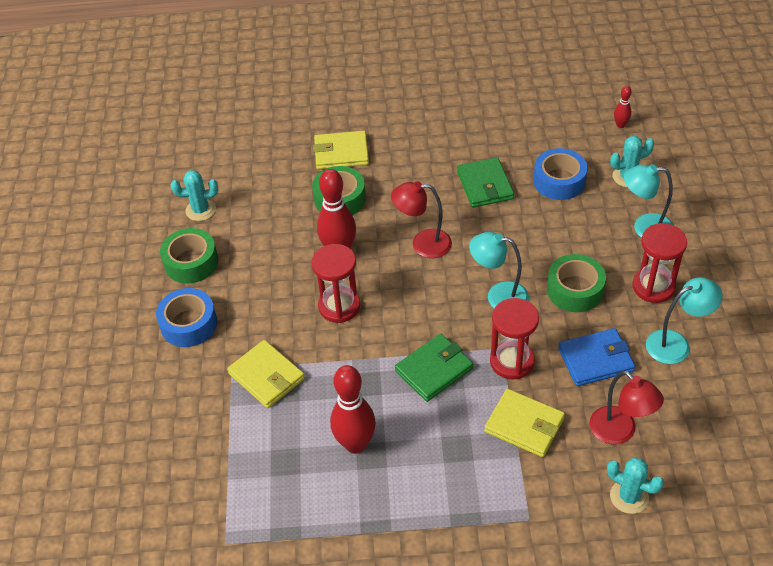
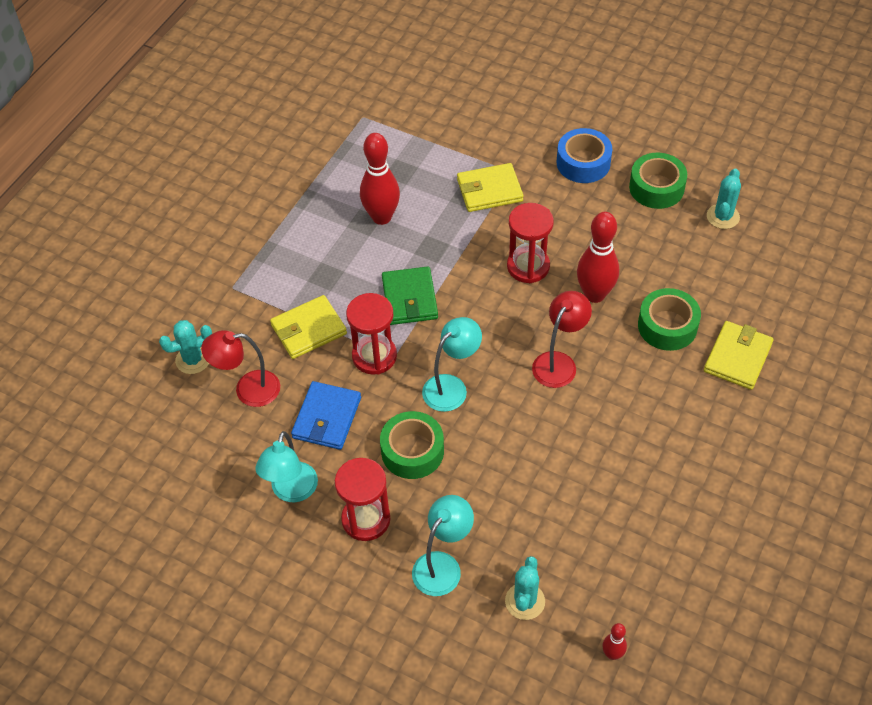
camera: 120 degrees right, 5 degrees up
(485, 185) = (604, 457): green wallet -> none
(559, 181) = (564, 529): blue tape -> none

